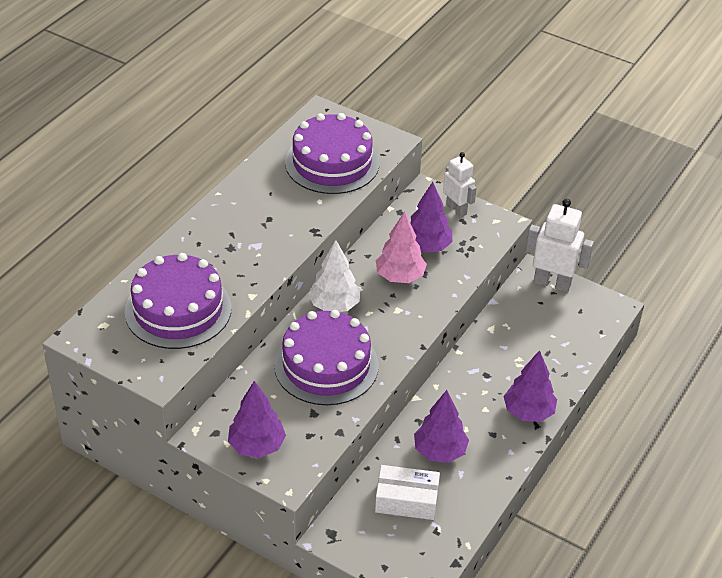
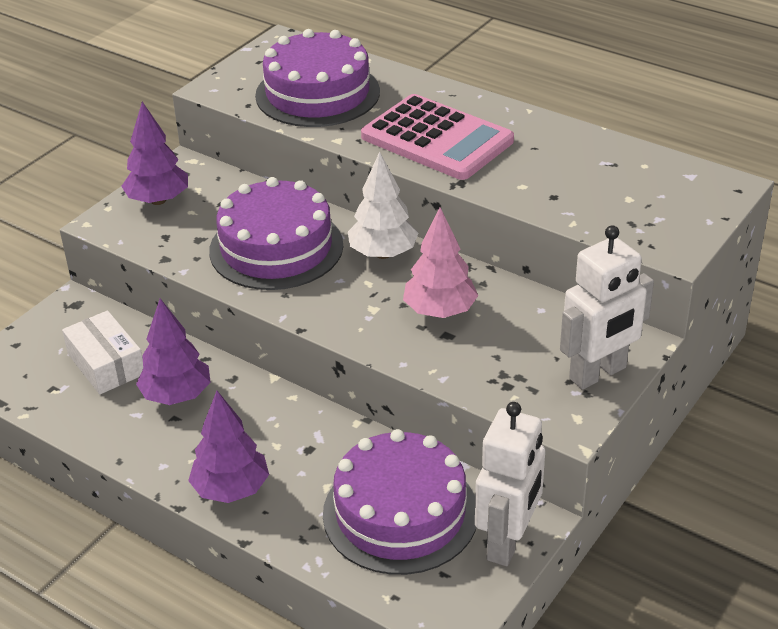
camera: 95 degrees right, 5 degrees down
(255, 241) = (437, 139): none -> pink calculator
(332, 163) = (609, 195): purple cake -> purple cake (400, 513)
(406, 500) = (106, 364): white box -> white box turned 45 degrees counterclockwise
(427, 246) = (506, 339): purple tree -> none
(456, 209) = (598, 374): white robot -> white robot, size x1.52

